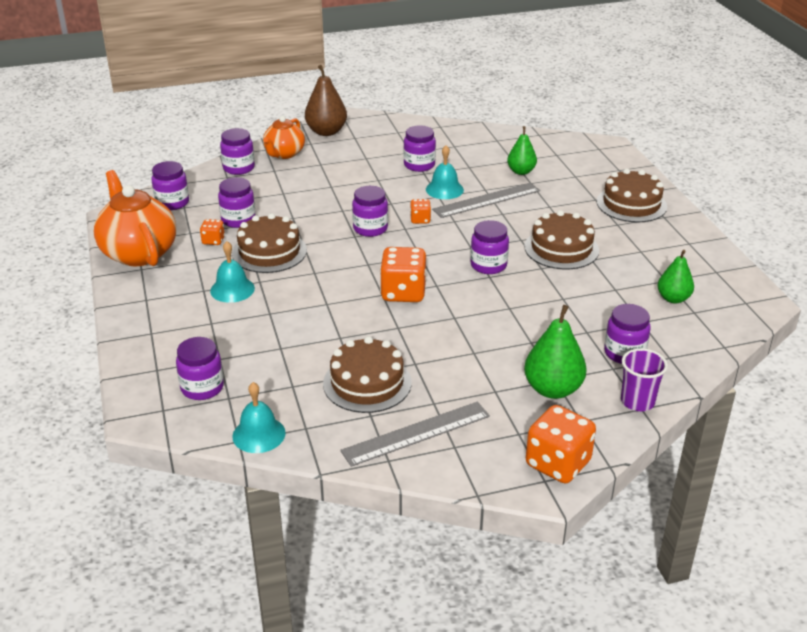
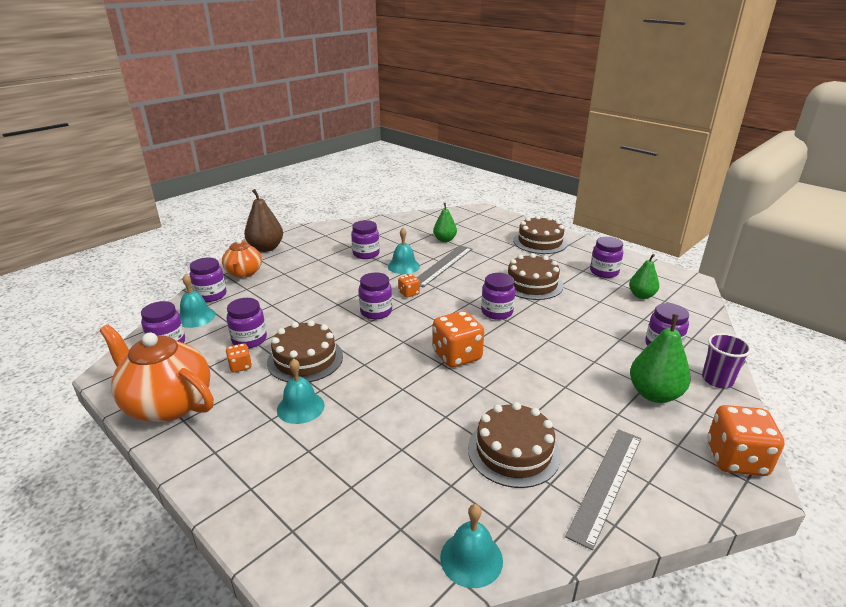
camera: 30 degrees left, 5 degrees down
(202, 388) = (362, 530): purple jar -> purple jar (604, 272)
(211, 185) = (195, 317): none -> turquoise bell

